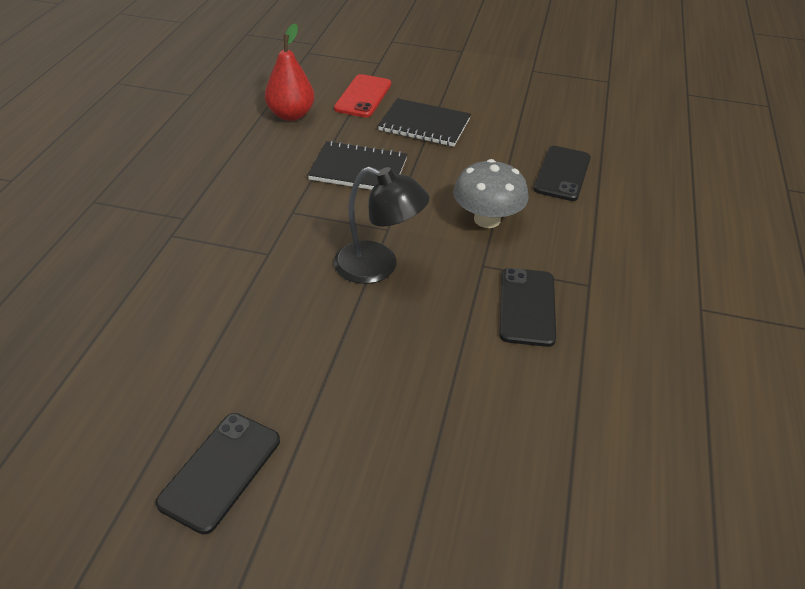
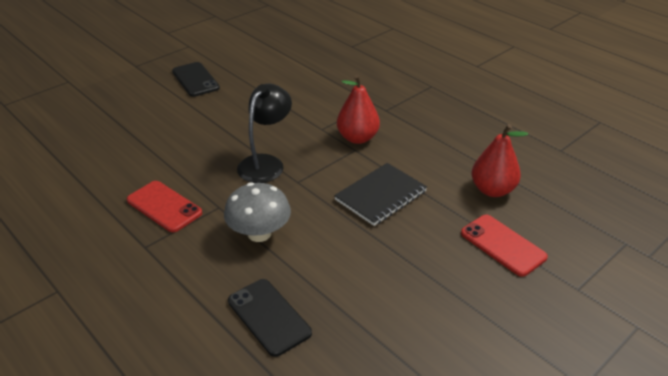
camera: 125 degrees right, 5 degrees down
(267, 218) = (357, 138): none -> red pear
(378, 267) = (266, 163): black lamp -> black lamp turned 150 degrees clockwise
(424, 125) = (421, 263): black notebook -> none
(527, 307) = (164, 206): black phone -> red phone

